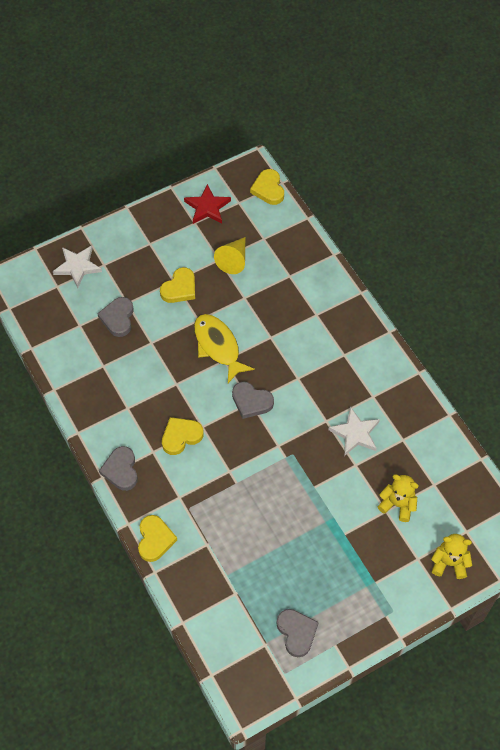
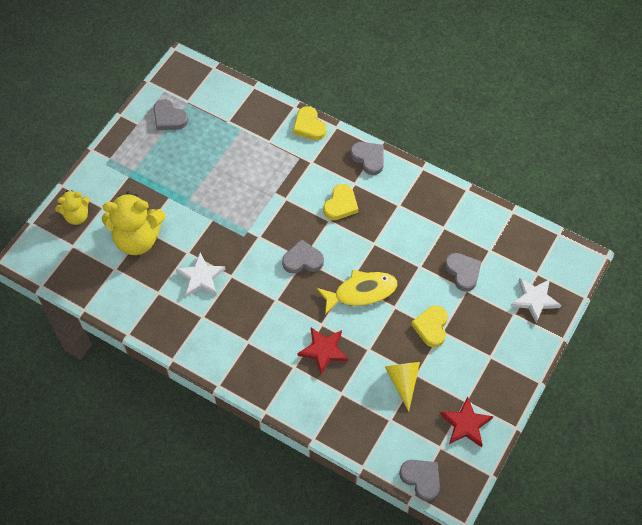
camera: 150 degrees right, 0 degrees up
(218, 346) = (361, 292): yellow fish -> yellow fish turned 45 degrees counterclockwise
(268, 189) = (421, 479): yellow heart -> grey heart
(283, 315) = (323, 351): none -> red star
(397, 504) = (137, 239): yellow teddy bear -> yellow teddy bear, size x1.77

